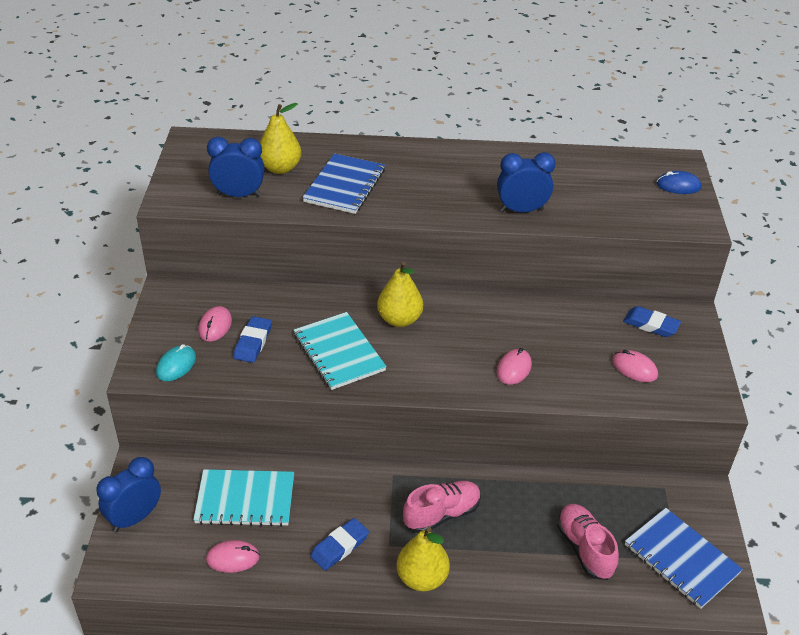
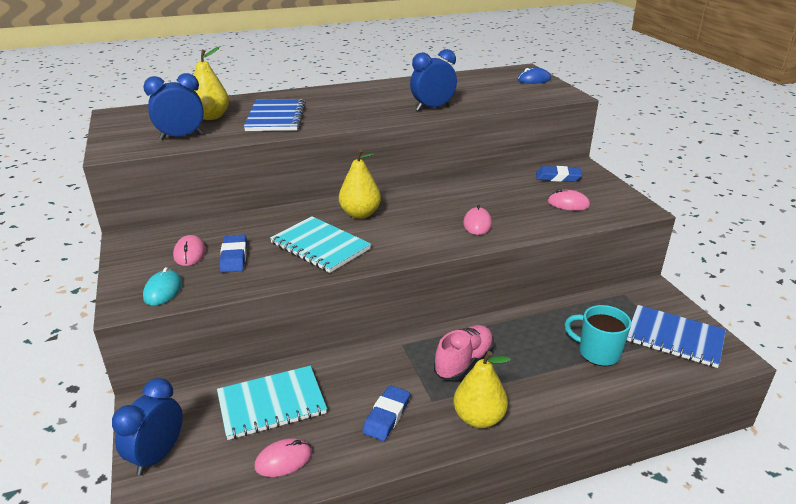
camera: 20 degrees left, 10 degrees down
(584, 549) = (597, 353): pink shoe -> turquoise mug

